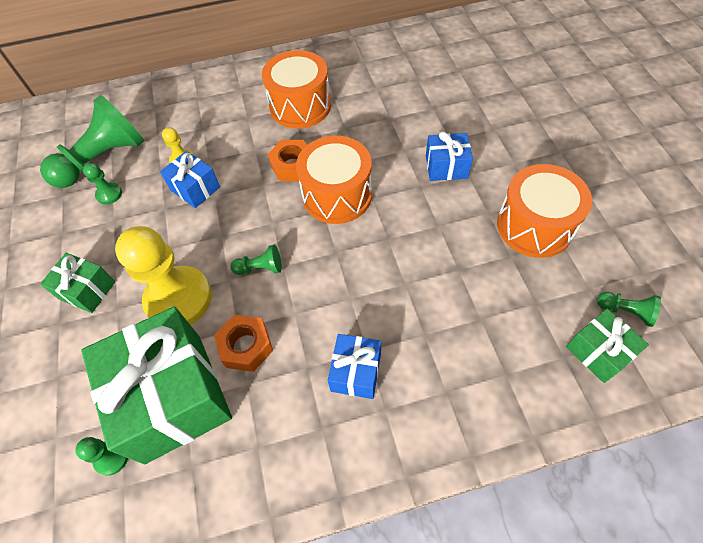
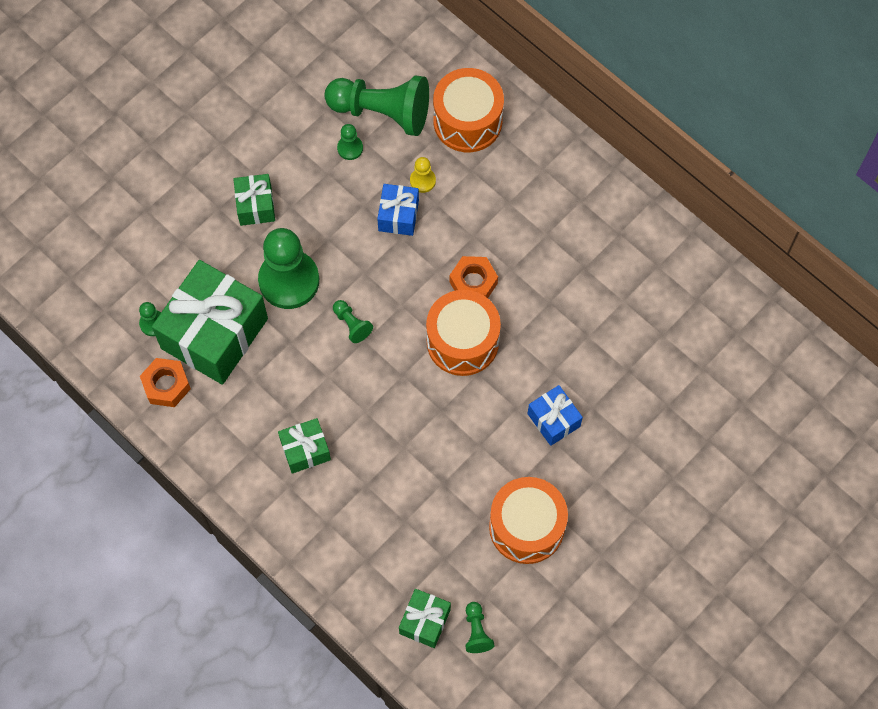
camera: 55 degrees right, 10 degrees up
(179, 299) = (289, 280): yellow pawn -> green pawn
(246, 346) = (280, 358): orange nut -> orange nut (166, 385)
(300, 106) = (553, 242): orange drum -> orange drum (467, 121)
(356, 372) = (305, 450): blue gift -> green gift

